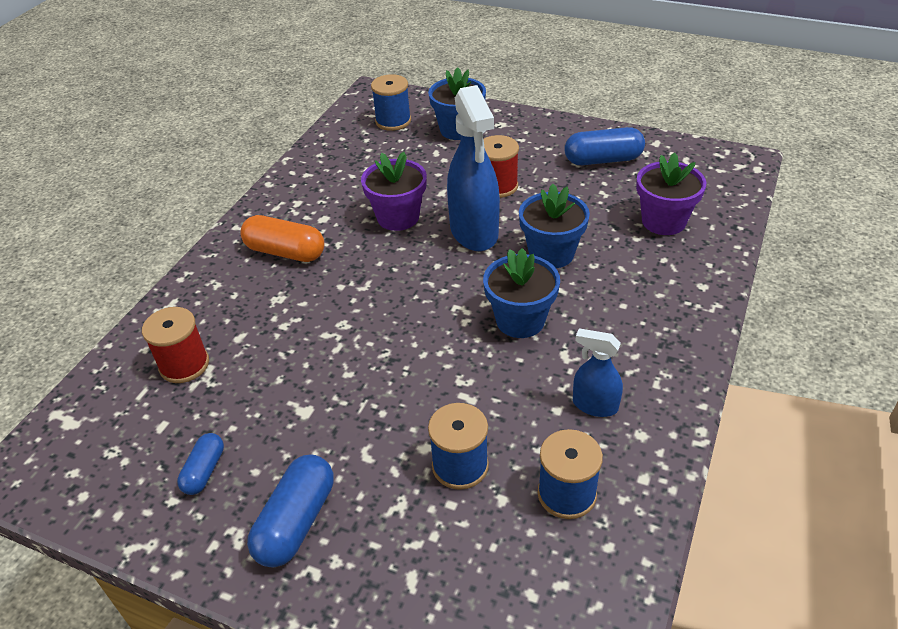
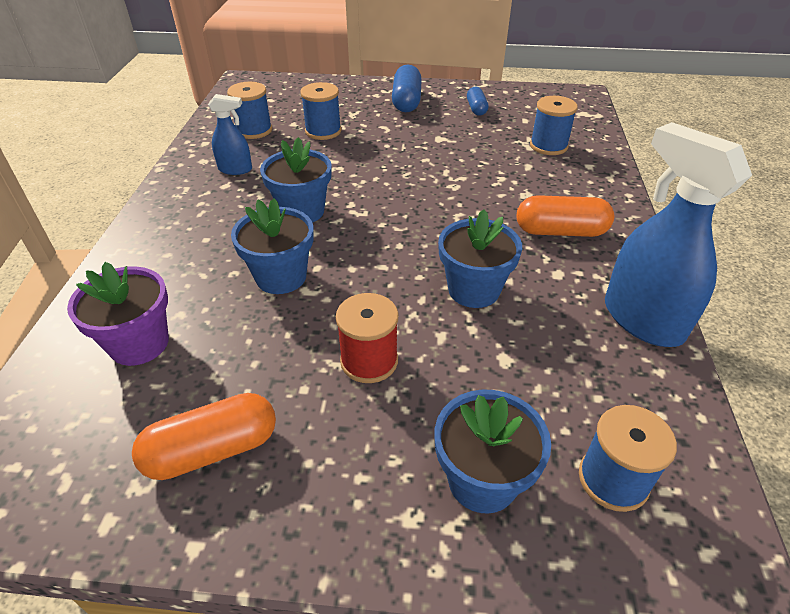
camera: 160 degrees right, 0 degrees up
(184, 365) = (548, 146): red spool -> blue spool
(398, 217) = (473, 290): purple flower pot -> blue flower pot
(474, 232) = (375, 287): blue spray bottle -> blue spray bottle (642, 319)
(603, 160) = (212, 450): blue capsule -> orange capsule

